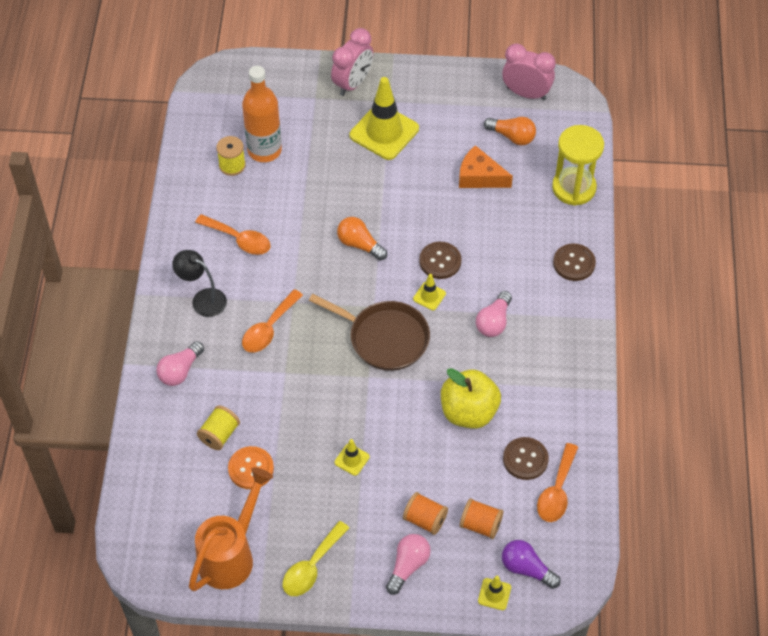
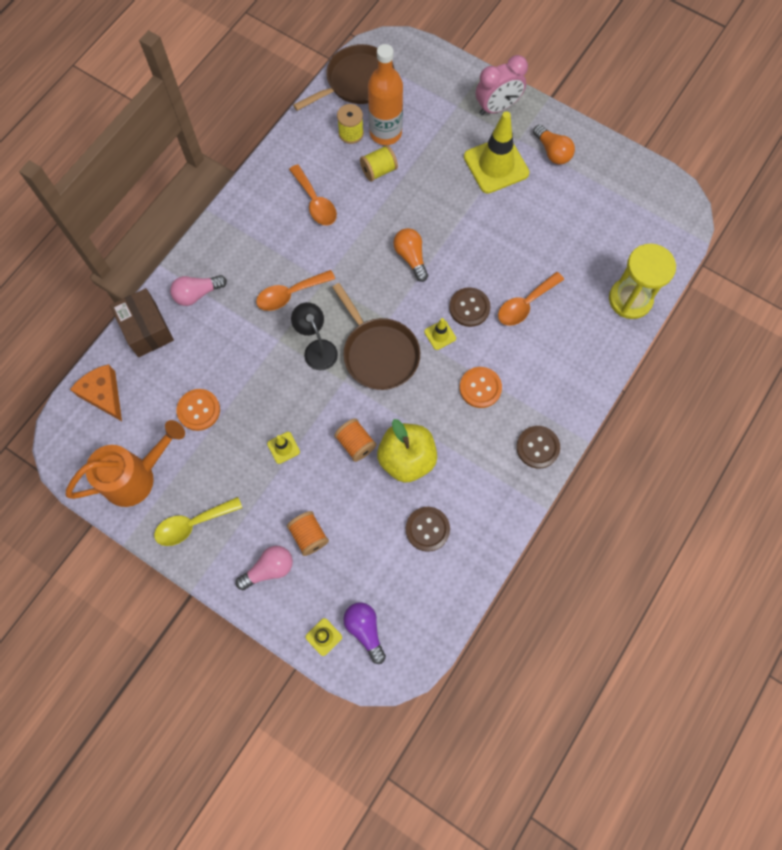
camera: 30 degrees right, 15 degrees up
(152, 425) = (147, 329): none -> brown box
(203, 299) = (254, 240): black lamp -> black lamp (317, 348)
(207, 118) = (357, 81): none -> brown pan
(219, 434) = (193, 366): yellow spool -> yellow spool (379, 170)
(479, 176) = (553, 247): orange cheese -> orange cheese (103, 394)
(480, 525) = (352, 567): orange spool -> orange spool (355, 444)
(494, 322) = (480, 388): pink light bulb -> orange button
(512, 136) = (605, 224): orange light bulb -> orange light bulb (552, 152)
(526, 93) = (643, 189): pink clock -> none
(557, 491) = (436, 574): orange spoon -> orange spoon (525, 304)
(574, 263) = (585, 370): brown button -> brown button (537, 447)

